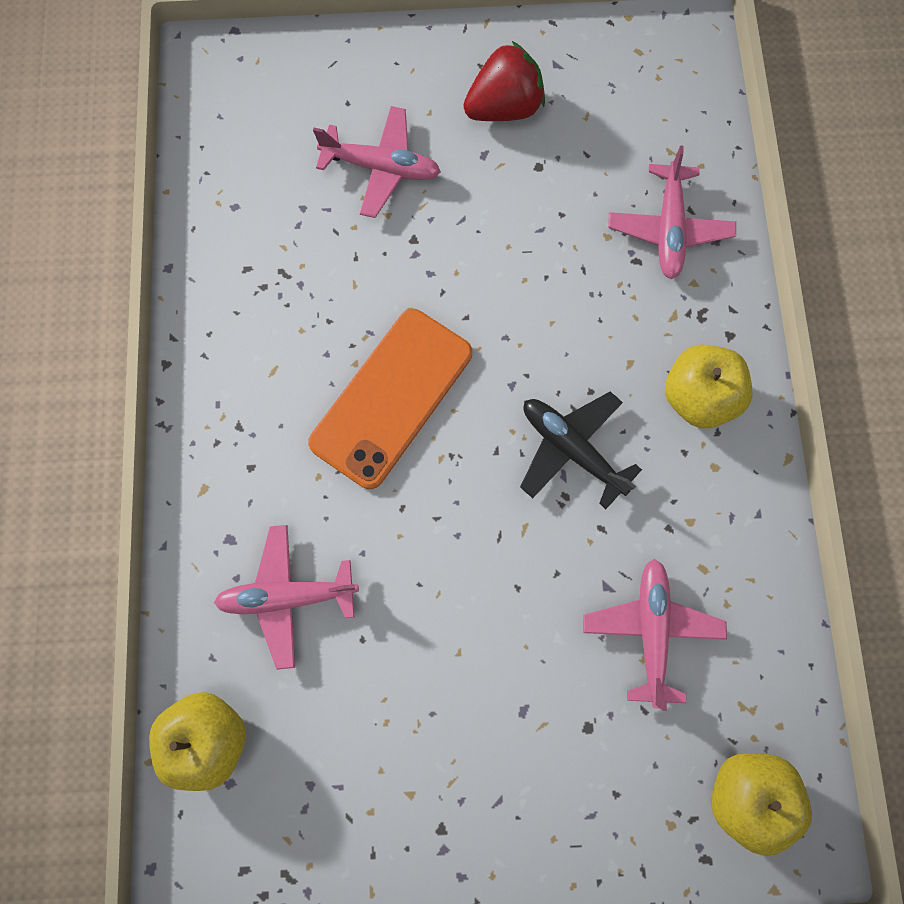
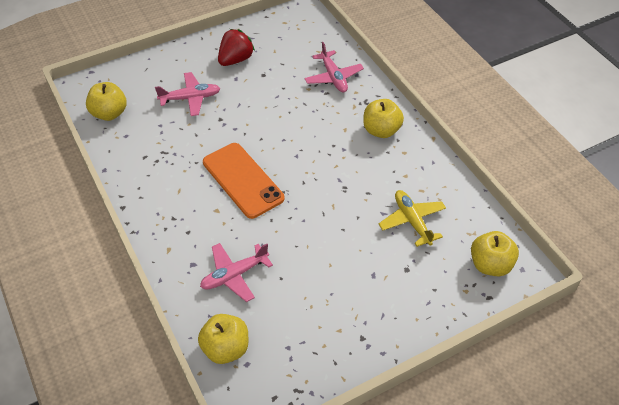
camera: 25 degrees left, 25 degrees down
(227, 143) = (109, 113): none -> yellow apple
(392, 398) = (243, 180): orange phone -> orange phone turned 45 degrees counterclockwise
(571, 449) = (337, 169): black plane -> none
(651, 630) = (412, 221): pink plane -> yellow plane

